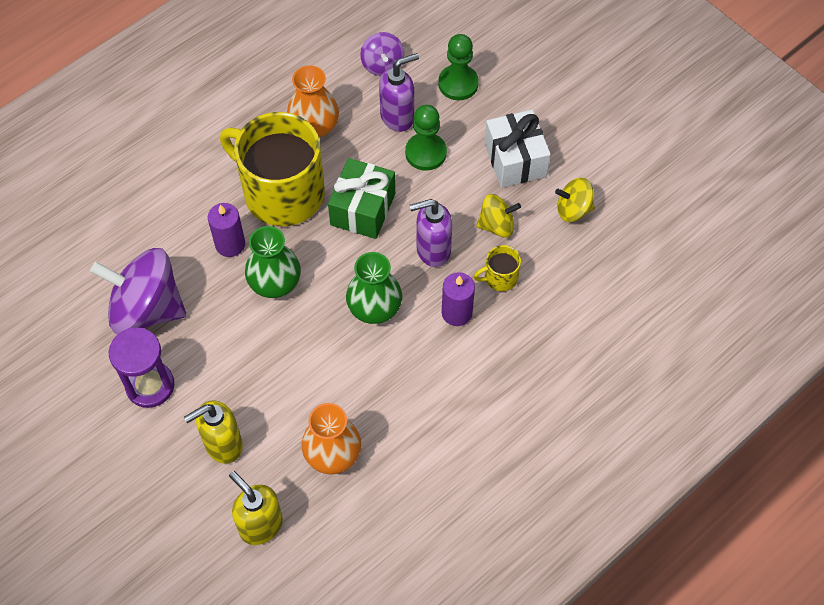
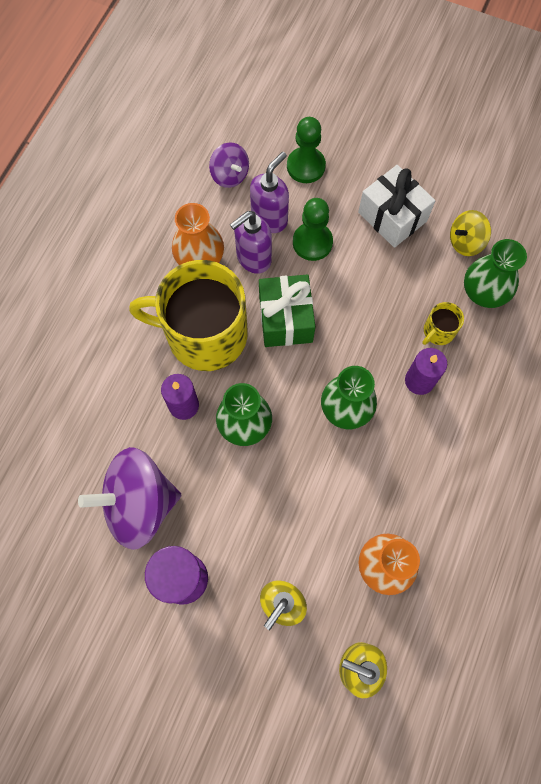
camera: 25 degrees left, 10 degrees up
(432, 250) = (367, 331): purple soap dispenser -> purple soap dispenser (253, 258)
(497, 225) = (409, 284): yellow spinning top -> none
(565, 261) = (484, 292): none -> green vase

